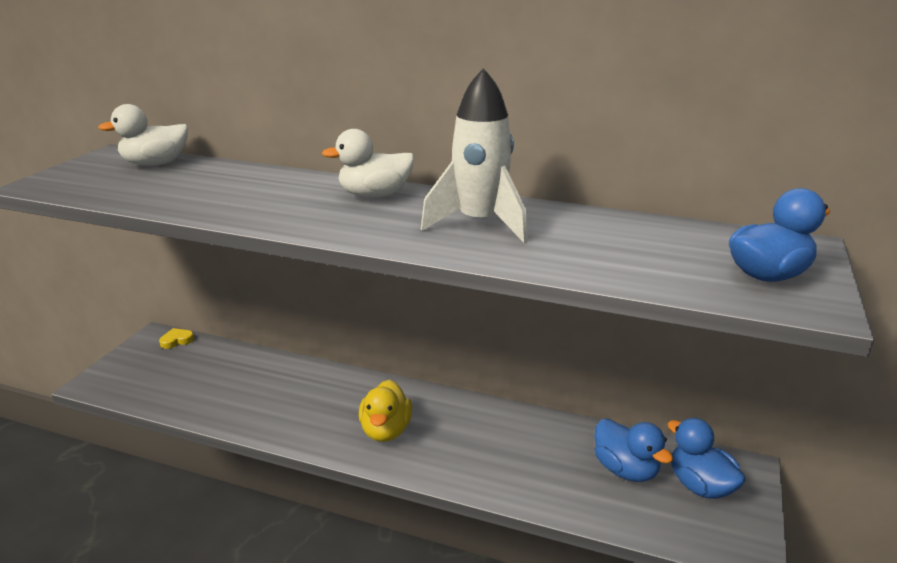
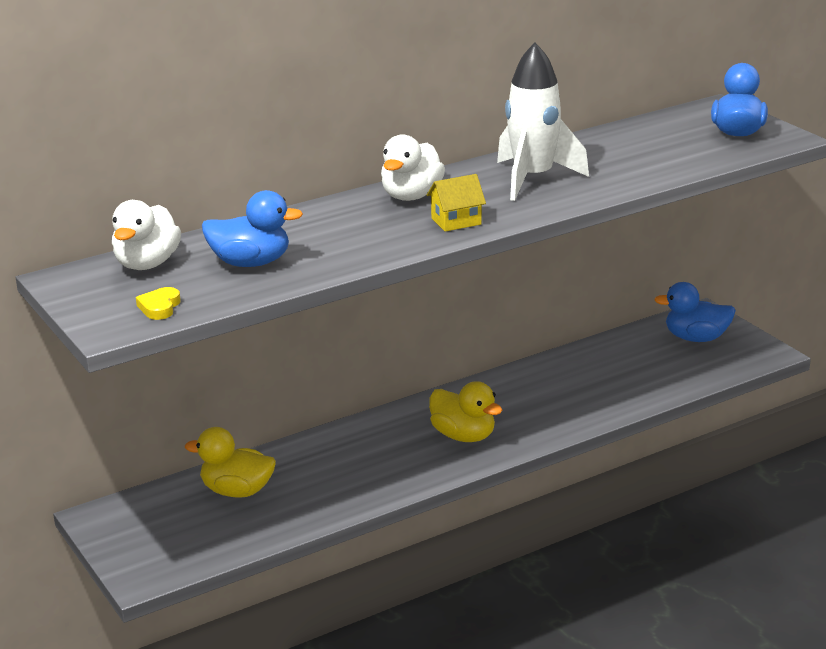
camera: 50 degrees left, 0 degrees up
(177, 340) = (130, 505): yellow heart -> yellow heart (159, 307)
(222, 370) = (237, 491): none -> yellow duck
(345, 224) = (456, 221): none -> yellow house
(625, 470) = (646, 356): blue duck -> blue duck (251, 263)

